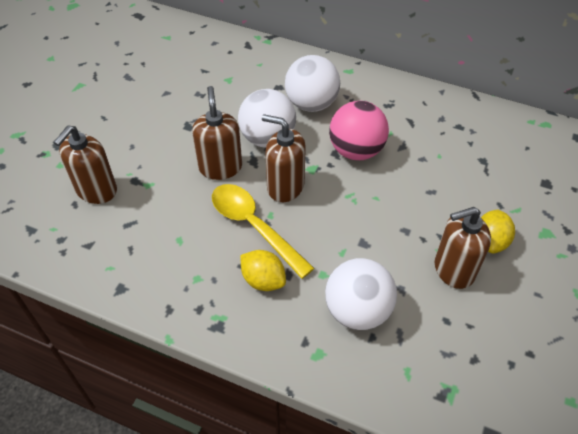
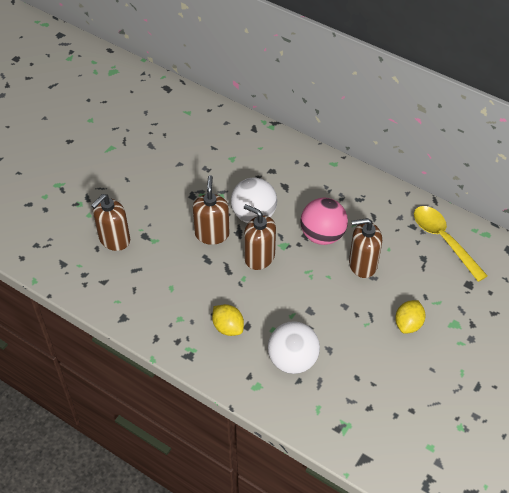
camera: 10 degrees right, 0 degrees up
(254, 226) = (229, 285): yellow spoon -> yellow spoon (443, 240)
(311, 104) = (295, 189): white ball -> none
(453, 269) = (373, 341): brown soap dispenser -> brown soap dispenser (362, 264)

